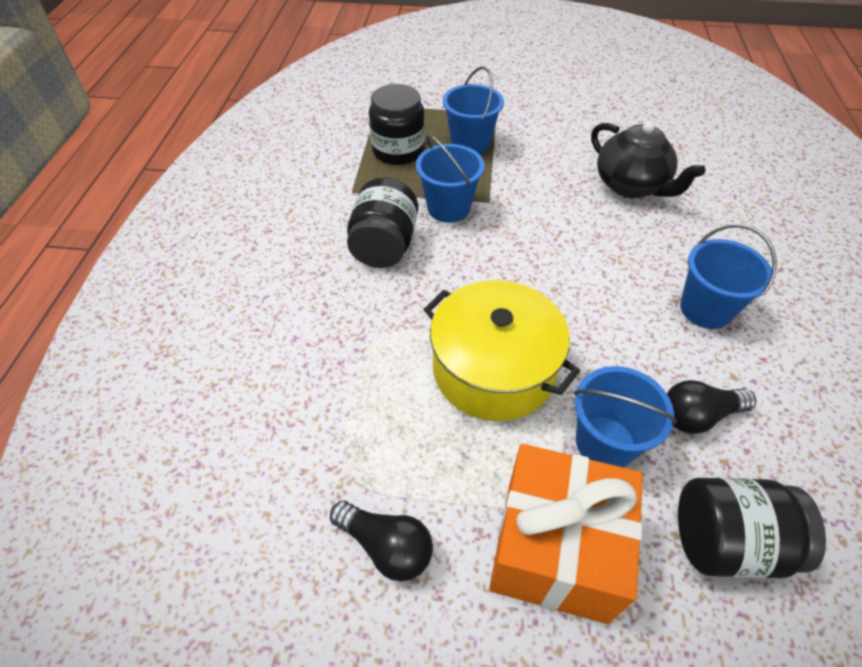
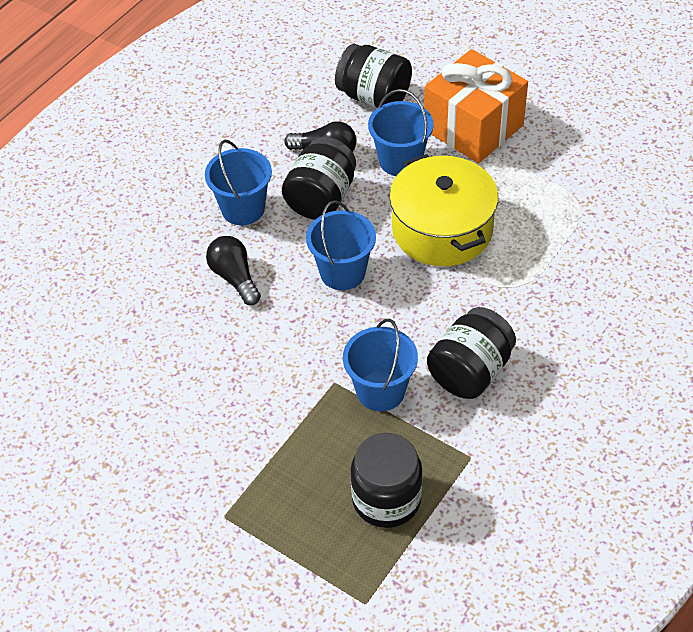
camera: 150 degrees left, 0 degrees up
(386, 546) = (572, 162): black light bulb -> black light bulb (234, 278)
(470, 143) = (294, 475): blue bucket -> blue bucket (342, 272)
(631, 186) = (177, 341): black teapot -> none
(645, 353) = (321, 198): none -> black jar

